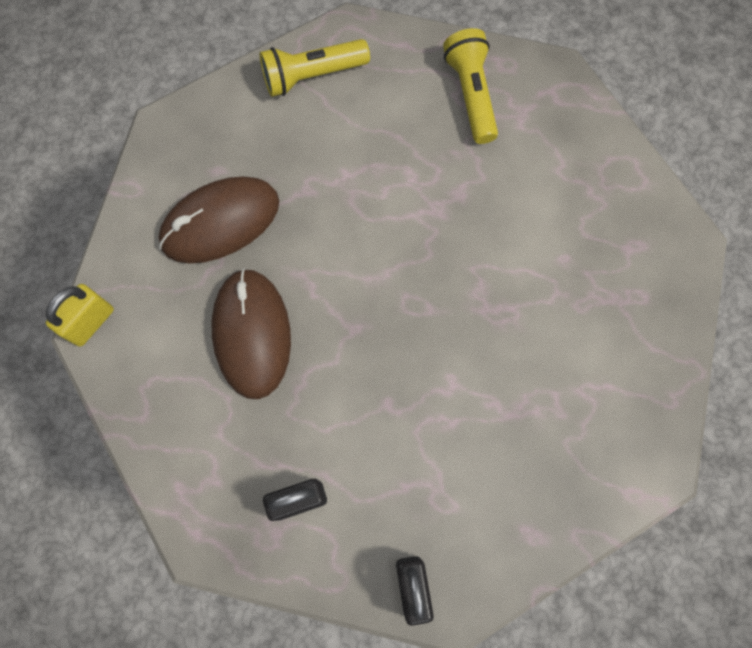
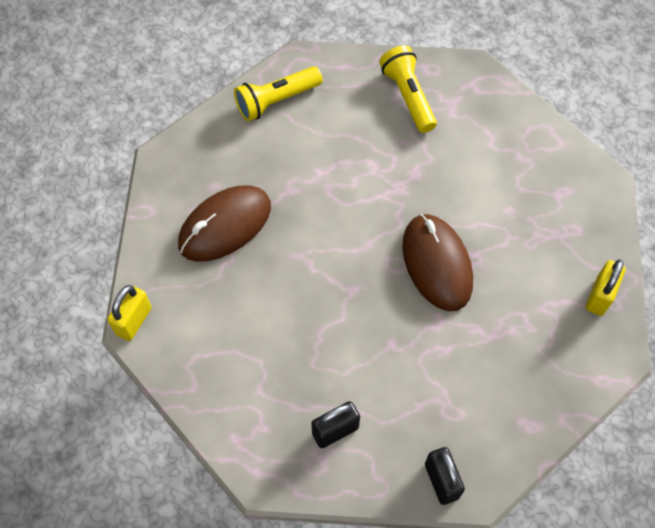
camera: 10 degrees left, 10 degrees down
(252, 334) = (269, 308): brown mouse -> brown mouse (437, 264)
(652, 387) = (599, 296): none -> yellow padlock

